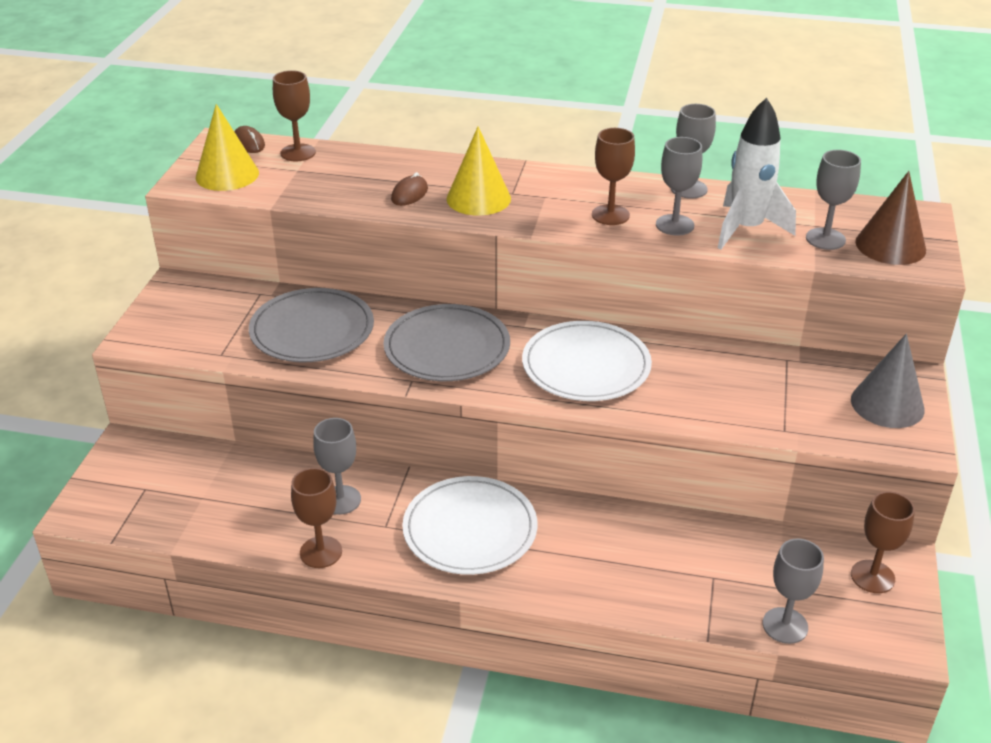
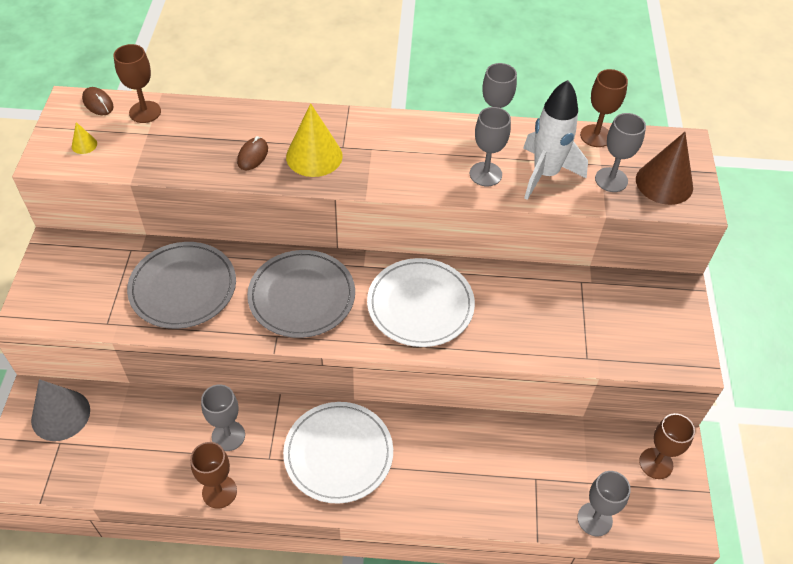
camera: 10 degrees left, 15 degrees up
(227, 175) = (84, 145): yellow cone -> yellow cone, size x0.45
(610, 215) = (430, 167): brown goblet -> brown goblet (595, 136)
(887, 404) = (664, 322): grey cone -> grey cone (60, 415)

